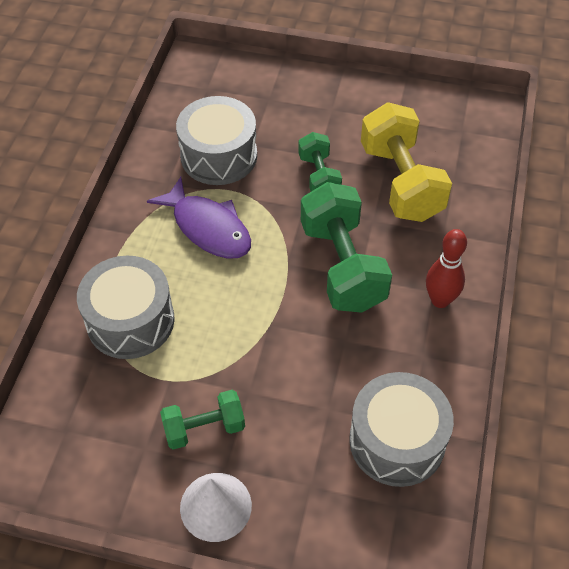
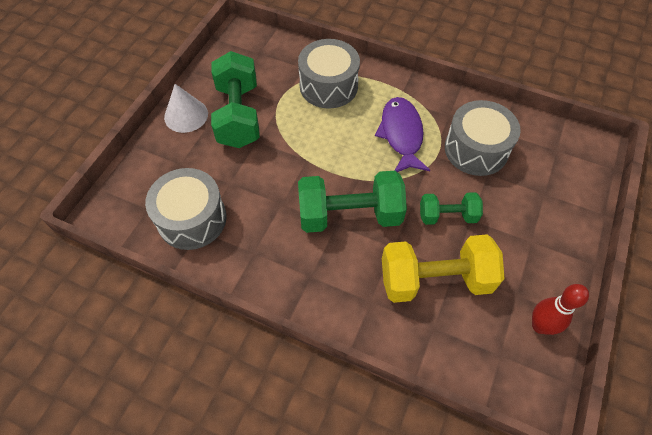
camera: 100 degrees right, 5 degrees up
(204, 428) = (238, 115): green dumbbell -> green dumbbell, size x1.77
(208, 228) = (401, 134): purple fish -> purple fish turned 120 degrees clockwise
(440, 300) = (301, 278): red bowling pin -> red bowling pin (540, 326)

